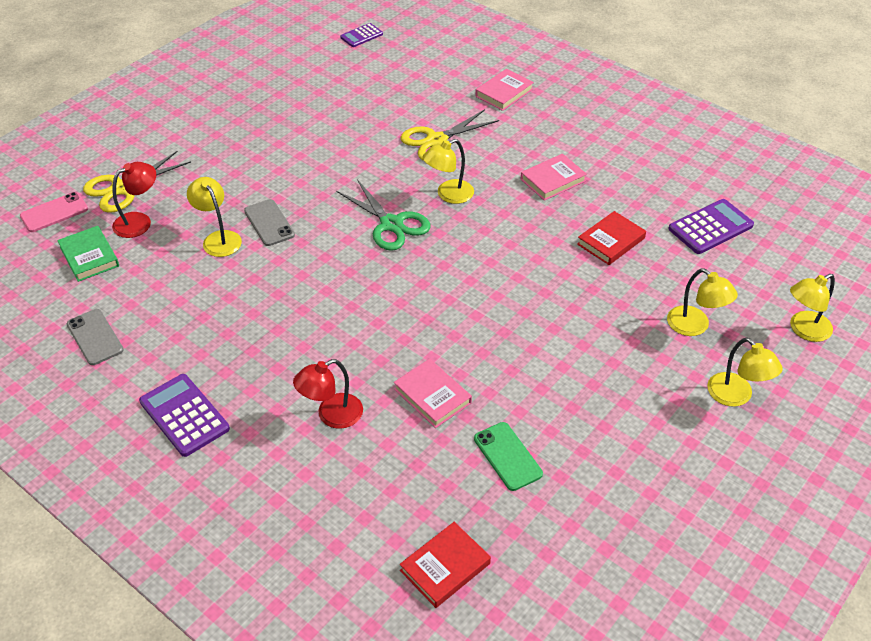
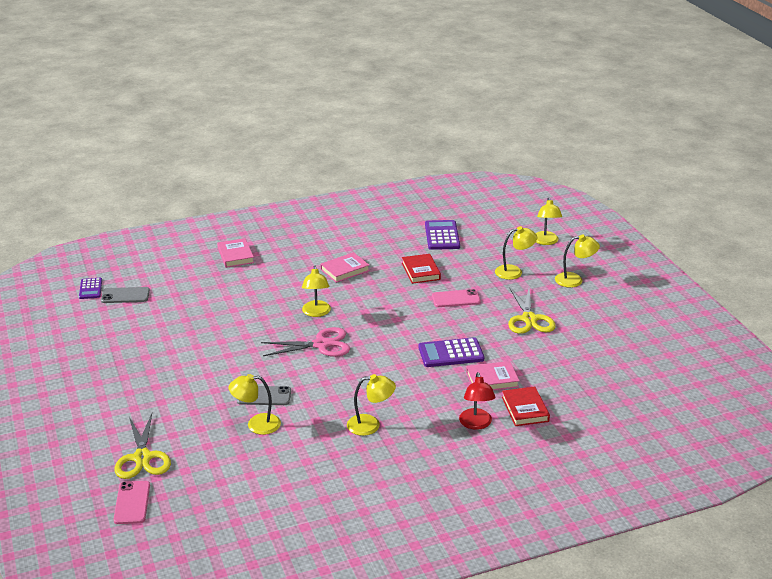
camera: 60 degrees left, 15 degrees down
(89, 256) = (209, 495): green book -> none
(95, 337) = (306, 513): grey phone -> grey phone (125, 295)
(139, 221) = (194, 458): red lamp -> none
(184, 415) = (424, 488): purple calculator -> purple calculator (451, 353)
(271, 324) = (370, 425): none -> yellow lamp
(391, 224) = (321, 344): green scissors -> pink scissors
(436, 140) = (254, 298): yellow scissors -> yellow scissors (529, 319)
(445, 567) = (623, 418): red book -> red book (525, 409)
(507, 456) = (560, 369): green phone -> none
(553, 180) = (345, 270): pink book -> pink book turned 60 degrees clockwise
(579, 296) = (456, 299): none -> pink phone

